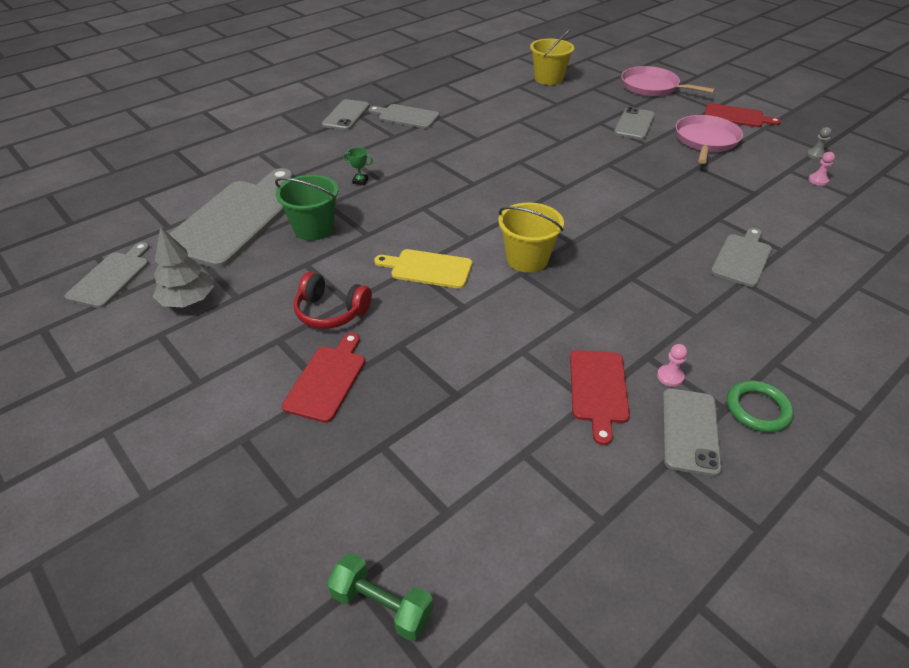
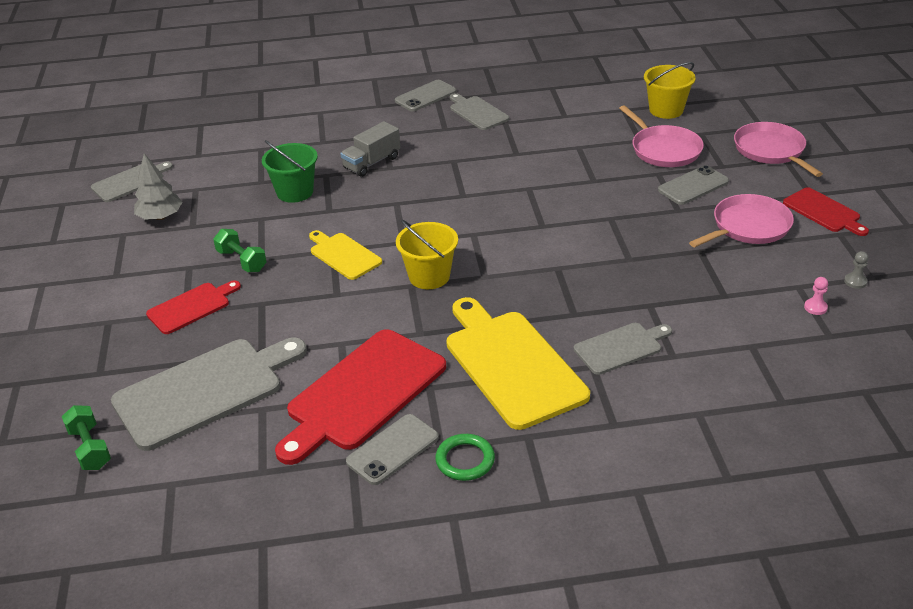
camera: 35 degrees right, 5 degrees down
(235, 220) = (247, 165): grey cutting board -> grey cutting board (205, 391)
(331, 311) = (242, 261): red headphones -> green dumbbell
(360, 181) = (372, 163): green trophy -> grey truck
(582, 105) = (664, 149): none -> pink pan
(598, 389) = (362, 393): red cutting board -> red cutting board, size x1.87
(670, 376) = (428, 408): pink pawn -> none
(685, 306) = (512, 364): none -> yellow cutting board

